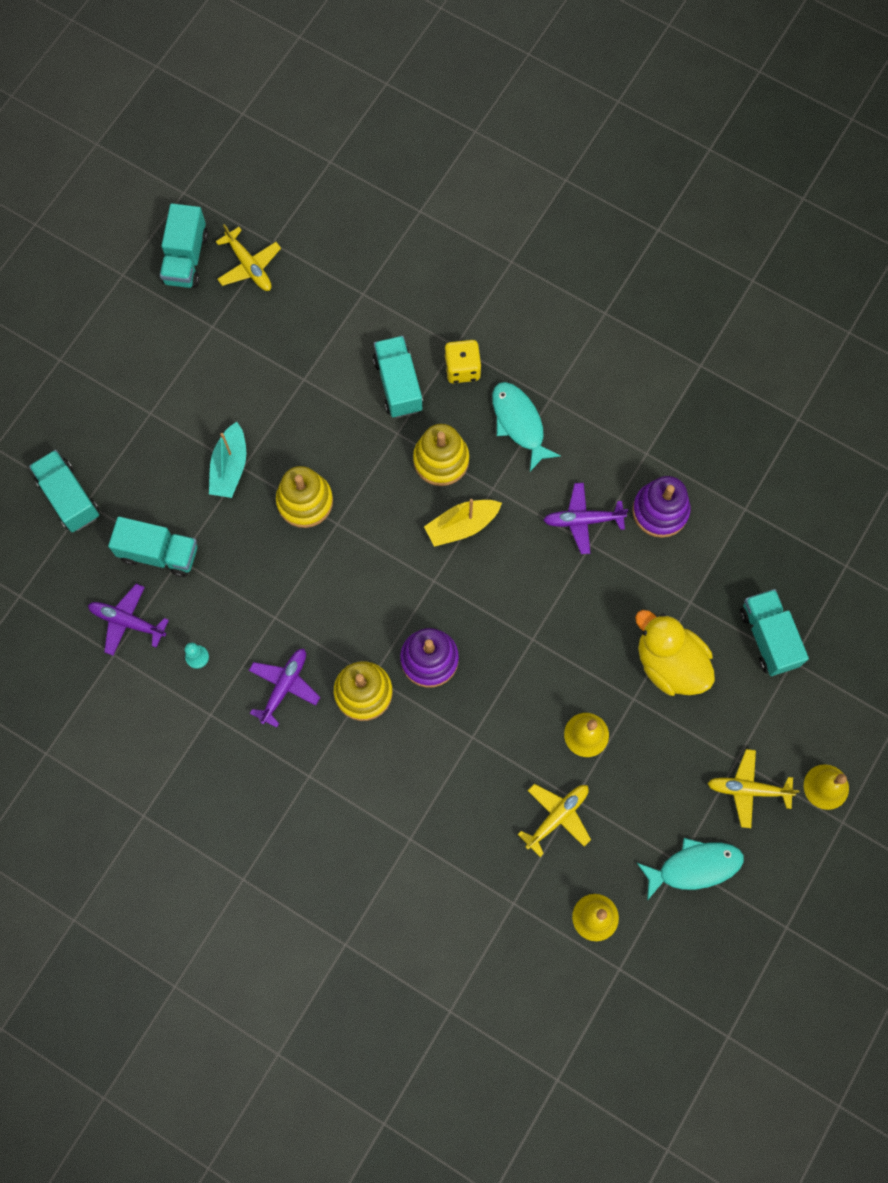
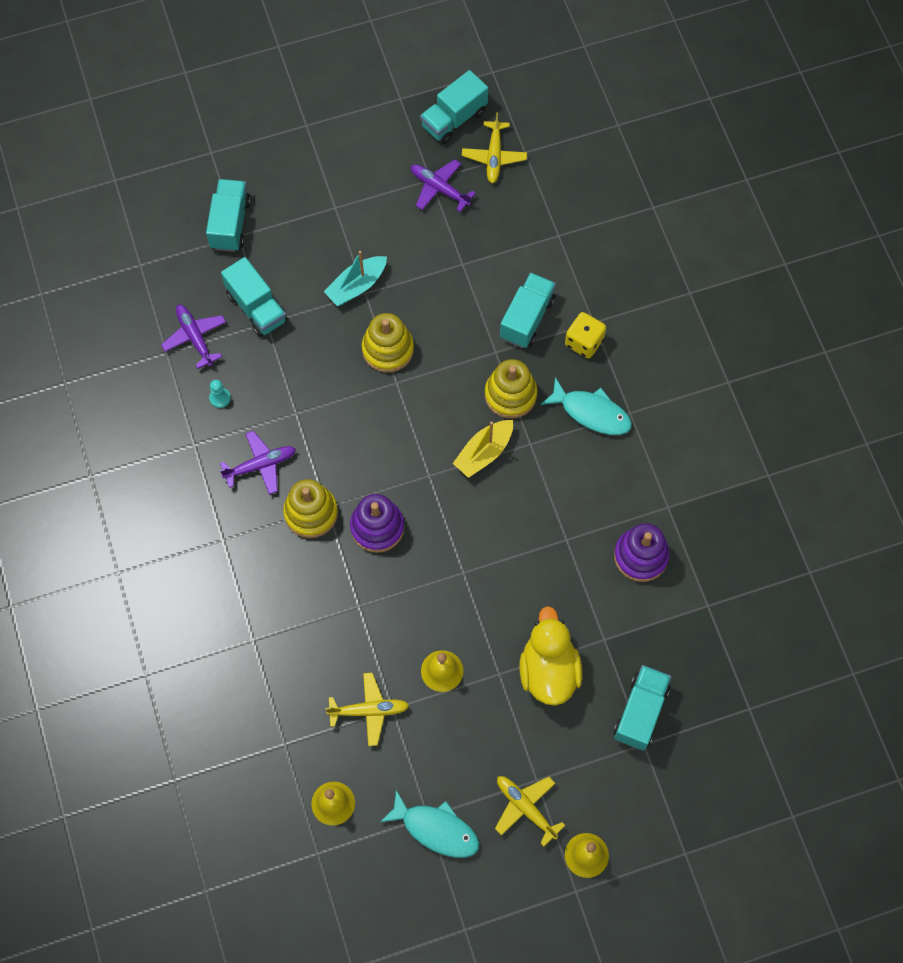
camera: 40 degrees right, 5 degrees down
(462, 526) = (484, 452): yellow boat -> yellow boat turned 60 degrees counterclockwise
(519, 423) = (591, 412): turquoise fish -> turquoise fish turned 105 degrees clockwise
(583, 520) = (576, 518): purple plane -> purple plane (439, 189)

